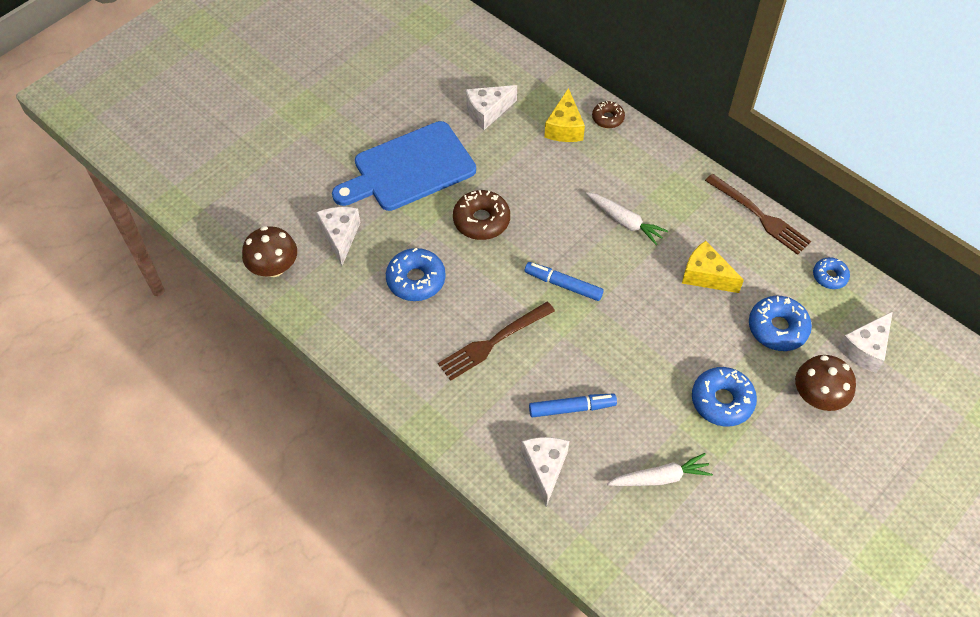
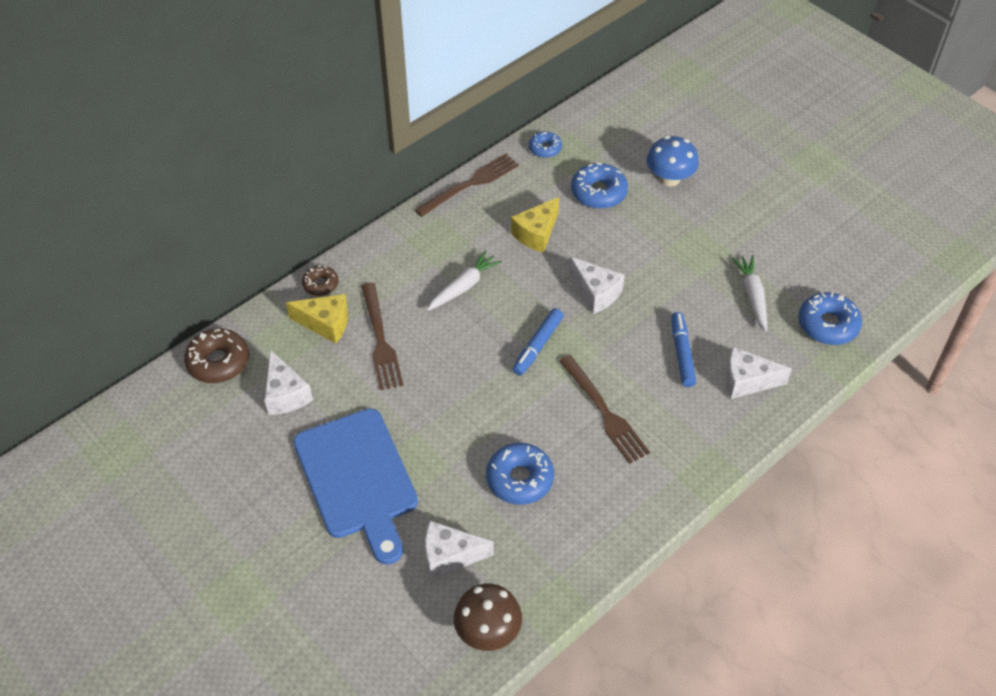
camera: 85 degrees left, 5 degrees down
(481, 220) = (445, 411): brown donut -> brown donut (218, 362)
(551, 167) = (381, 341): none -> brown fork
(722, 401) = (674, 242): blue donut -> blue donut (827, 325)
(818, 396) = (669, 178): brown mushroom -> blue mushroom
(865, 349) = (622, 140): white cheese -> white cheese (596, 293)

